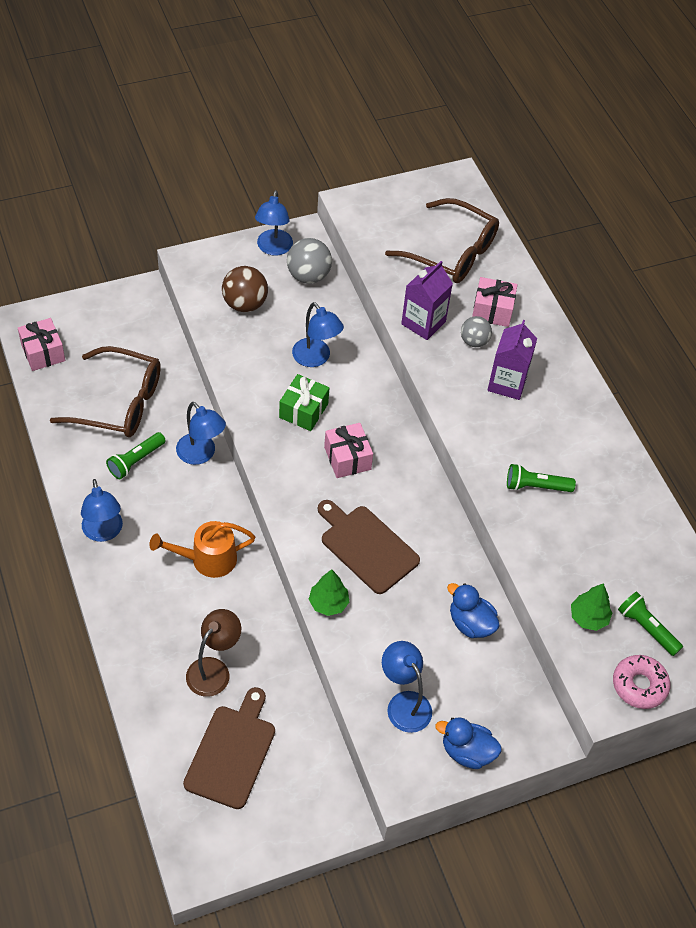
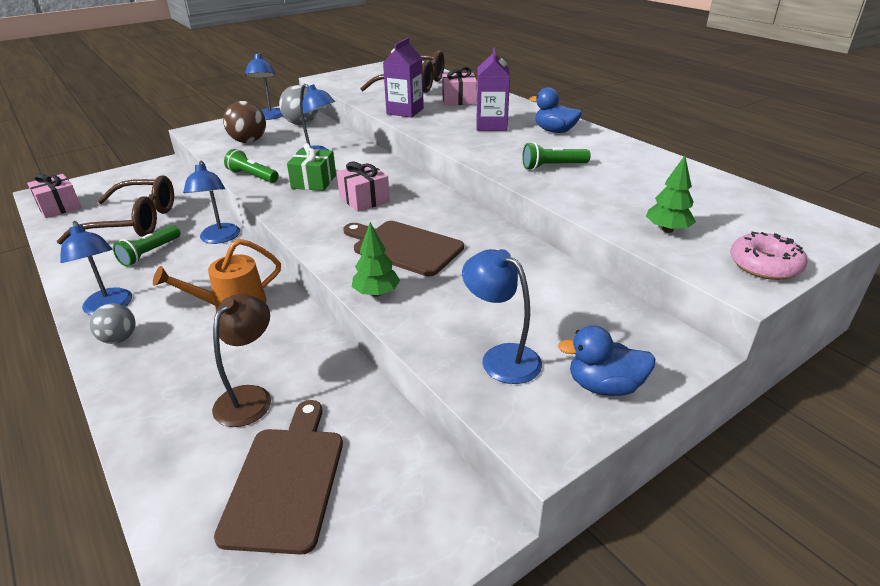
camera: 10 degrees left, 20 degrees down
(201, 454) = (219, 238): blue lamp -> blue lamp turned 45 degrees clockwise
(470, 623) = (541, 278): blue duck -> blue duck (554, 131)
(474, 341) = (452, 113): grey ball -> grey ball (119, 339)
(646, 628) = (731, 226): green flashlight -> green flashlight (252, 176)

